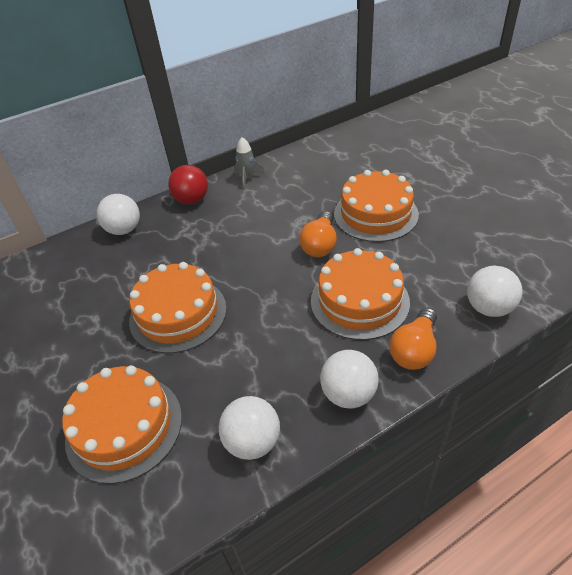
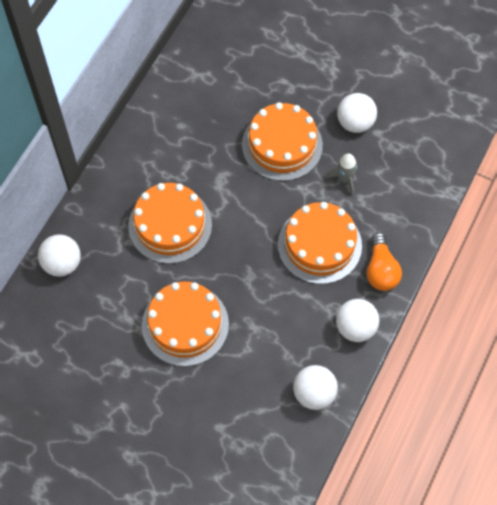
camera: 35 degrees left, 20 degrees up
(124, 427) = (219, 430): orange cake -> orange cake (170, 225)
(192, 200) = (100, 199): red ball -> none
(248, 179) = (135, 148): grey rocket -> grey rocket (344, 179)
(320, 244) = (255, 201): orange light bulb -> none
(488, 308) = (415, 208): white ball -> white ball (355, 123)

